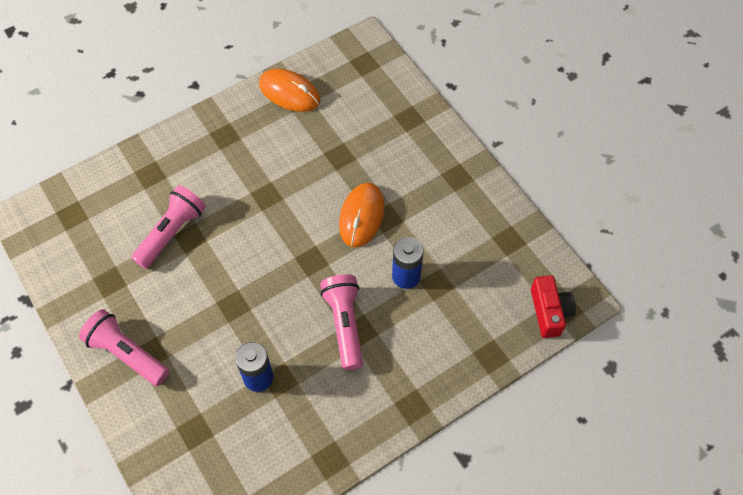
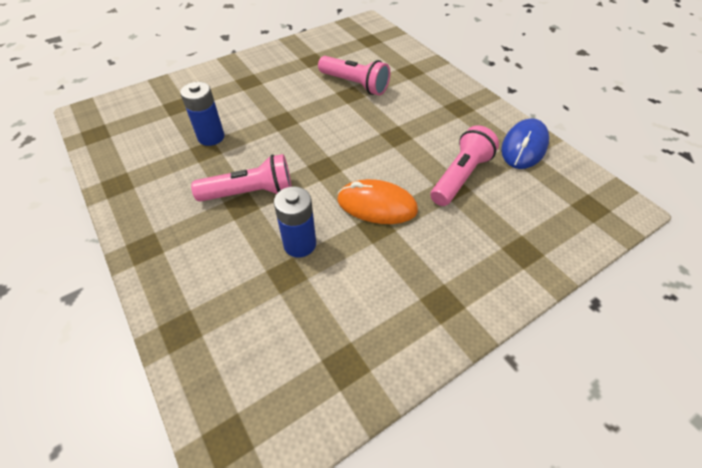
camera: 90 degrees right, 10 degrees down
(127, 353) = (251, 71): pink flashlight -> pink flashlight (460, 176)
(289, 92) = (524, 147): orange mouse -> blue mouse
(549, 311) = (226, 415): red camera -> none

